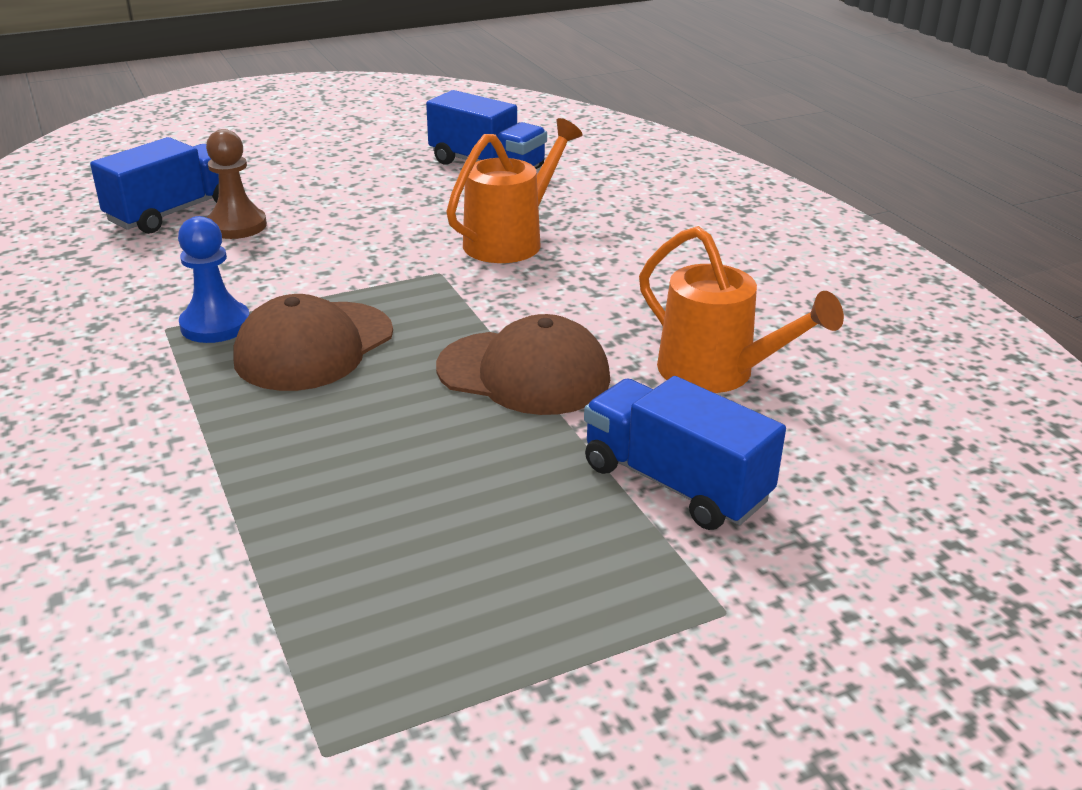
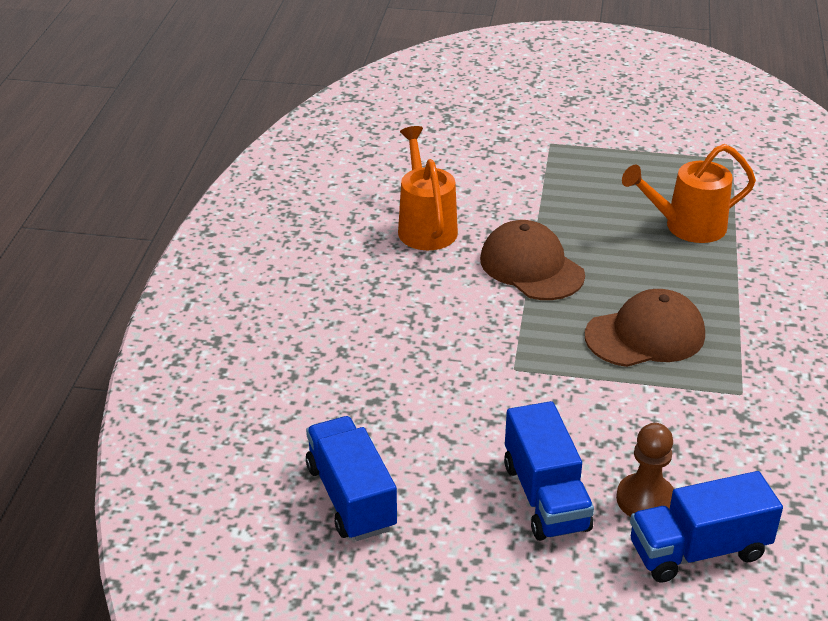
camera: 145 degrees left, 5 degrees up
(215, 325) = (705, 381): blue pawn -> none
(511, 240) = (431, 380): orange watering can -> orange watering can (686, 227)
(675, 483) = (516, 187): blue truck -> blue truck (545, 496)

